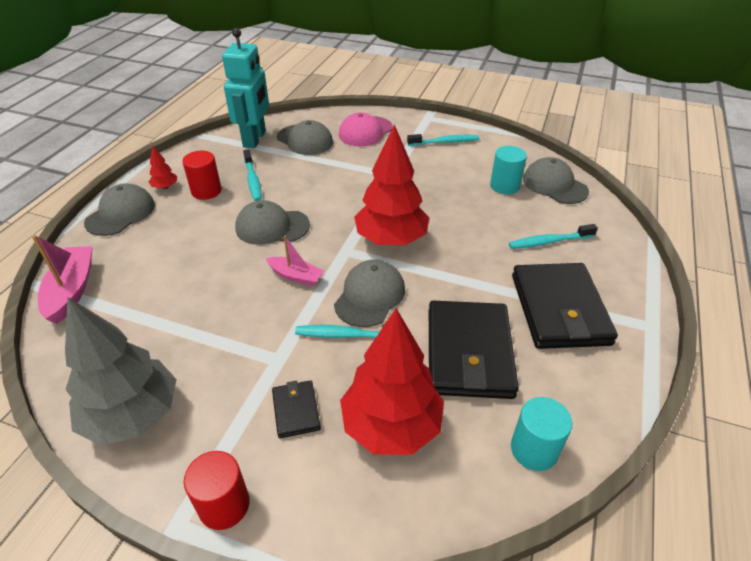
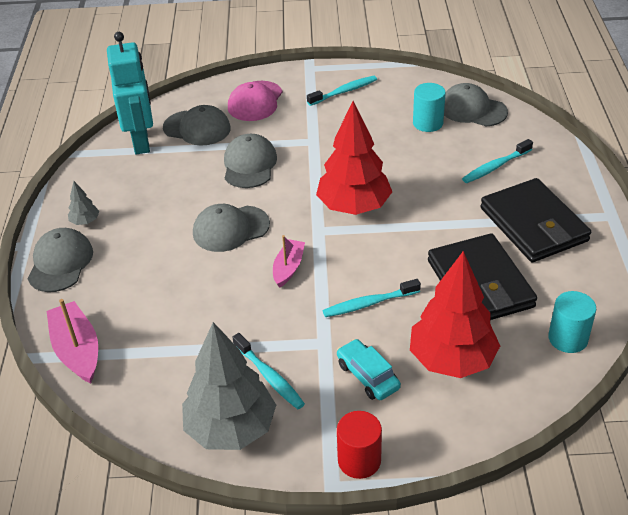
camera: 20 degrees left, 0 degrees up
(165, 187) = (85, 221): red tree -> grey tree
(206, 191) = (133, 213): red cylinder -> none
(253, 180) = (174, 187): turquoise toothbrush -> turquoise toothbrush (269, 377)
(296, 276) = (288, 268): pink boat -> pink boat turned 75 degrees counterclockwise
(296, 410) = (368, 376): black wallet -> turquoise car
(370, 296) = (368, 264): grey cap -> grey cap (249, 165)

